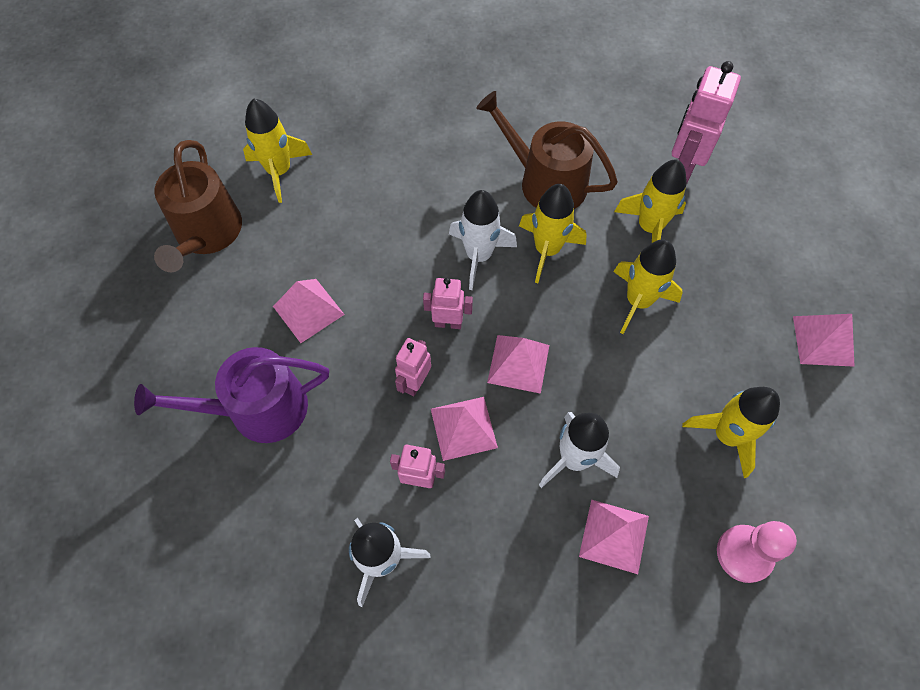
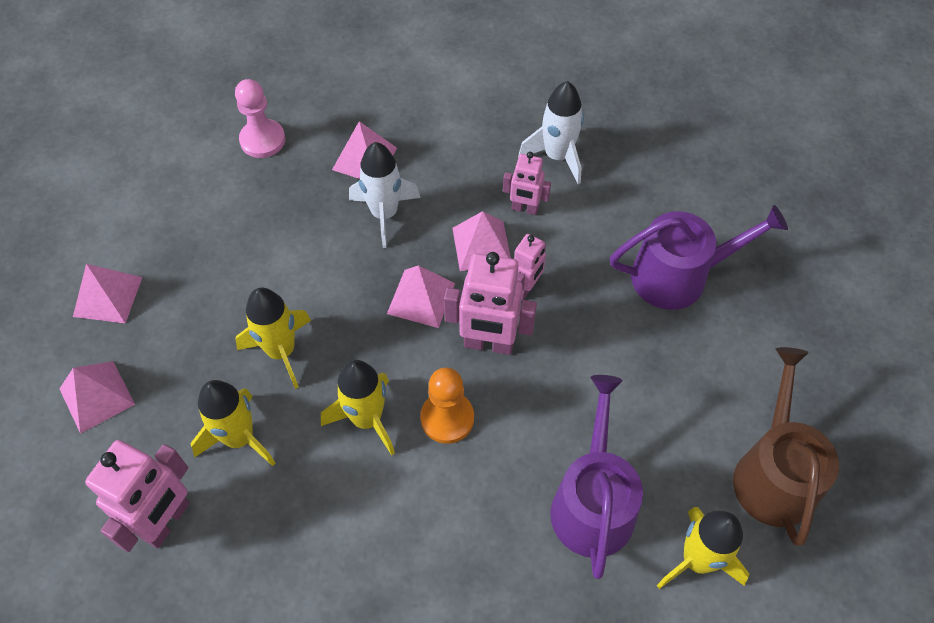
camera: 175 degrees left, 5 degrees down
(308, 310) = (639, 369): pink pyramid -> pink pyramid (97, 396)
(356, 203) = (592, 502): none -> purple watering can
(448, 323) = (488, 344): pink robot -> pink robot, size x1.71
(478, 256) = (447, 418): white rocket -> orange pawn
(545, 181) = (349, 514): brown watering can -> none
(726, 435) = (241, 222): yellow rocket -> none

